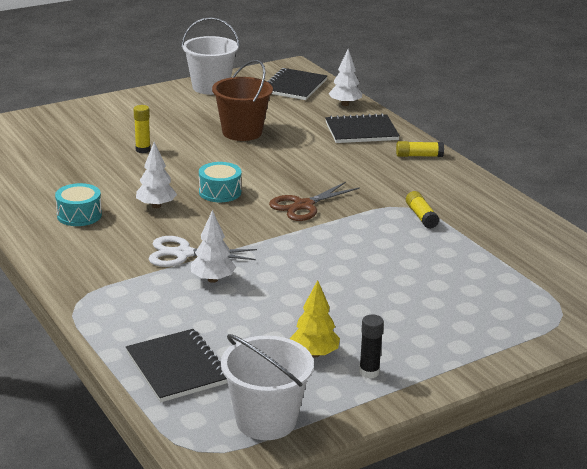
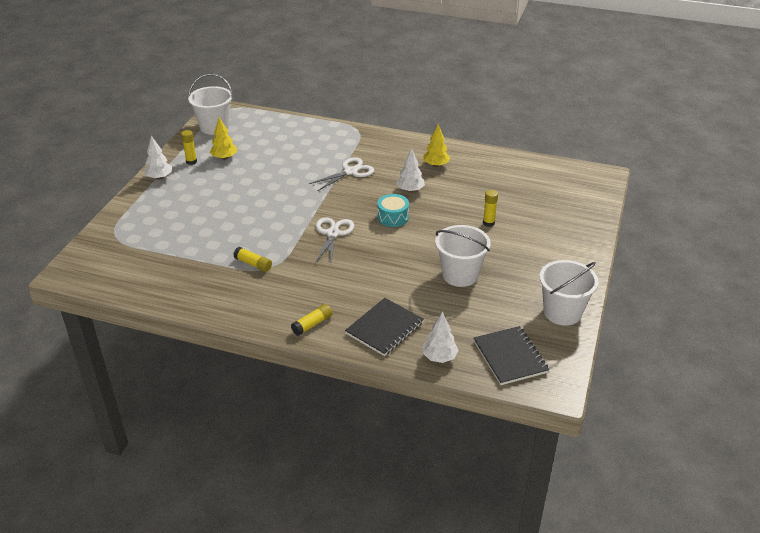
camera: 140 degrees right, 10 degrees up
(79, 215) = (436, 165): turquoise drum -> yellow tree
(177, 368) = (274, 127): black notebook -> none
(213, 279) = (316, 167): white tree -> white tree (159, 177)
(242, 132) = (460, 275): brown bucket -> white bucket
(303, 206) = (332, 233): brown scissors -> white scissors
(369, 372) = (191, 161): black glue stick -> yellow glue stick

